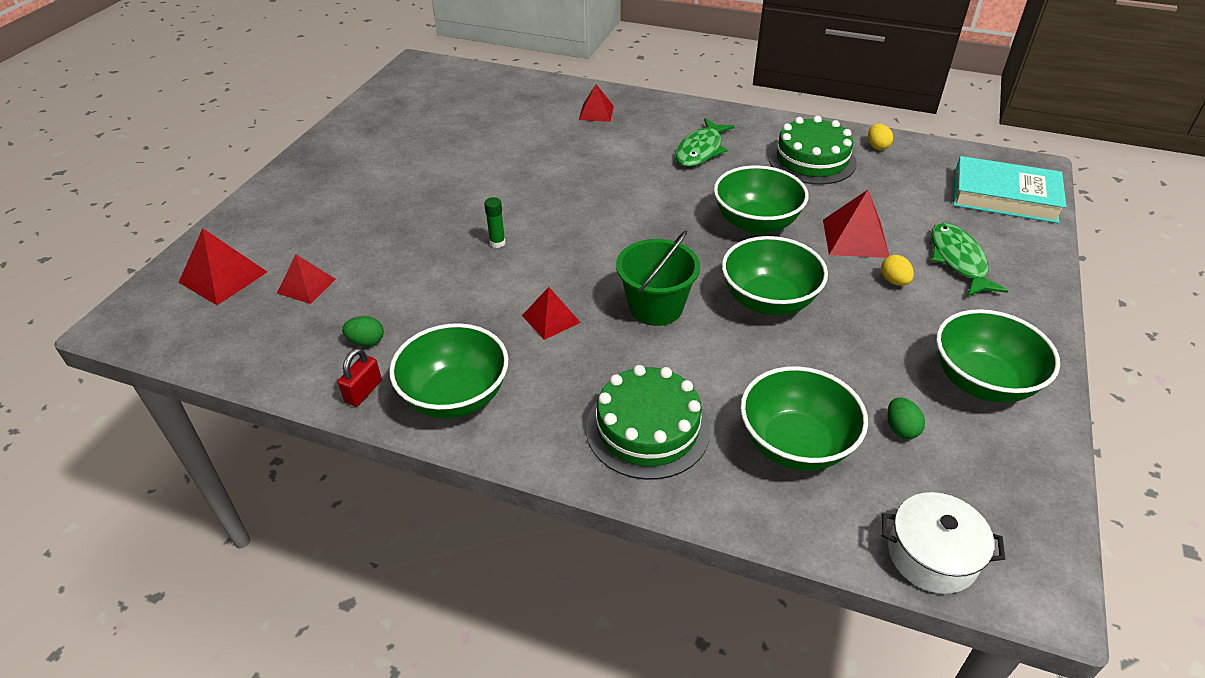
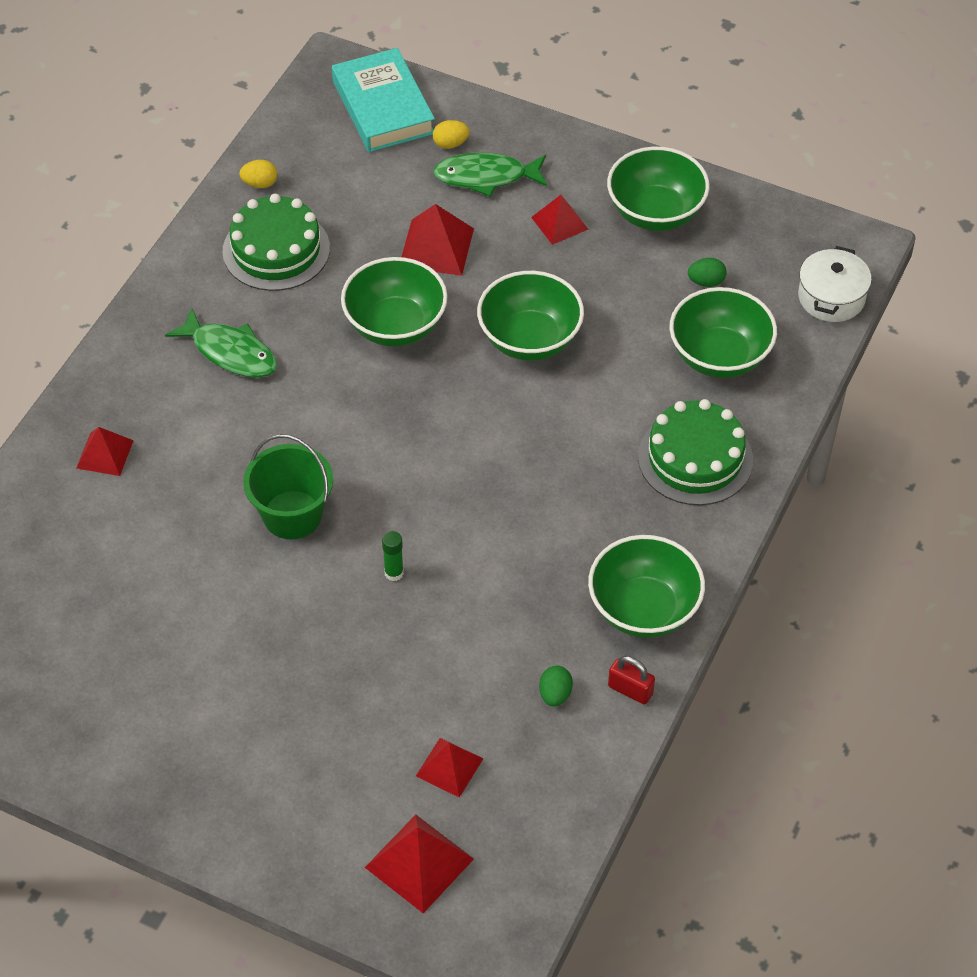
camera: 85 degrees left, 10 degrees up
(550, 319) = (536, 525): red pyramid -> red pyramid (559, 223)
(655, 307) = (528, 433): green bucket -> green bucket (292, 515)
(894, 281) = (512, 235): yellow egg -> yellow egg (450, 144)
(1004, 197) = (383, 107): turquoise book -> turquoise book turned 45 degrees counterclockwise

